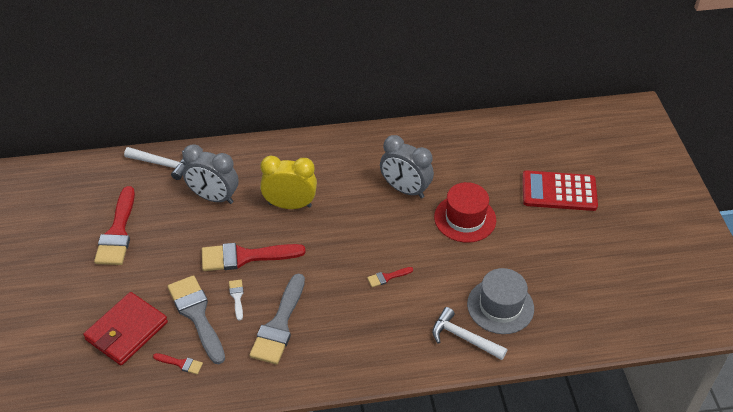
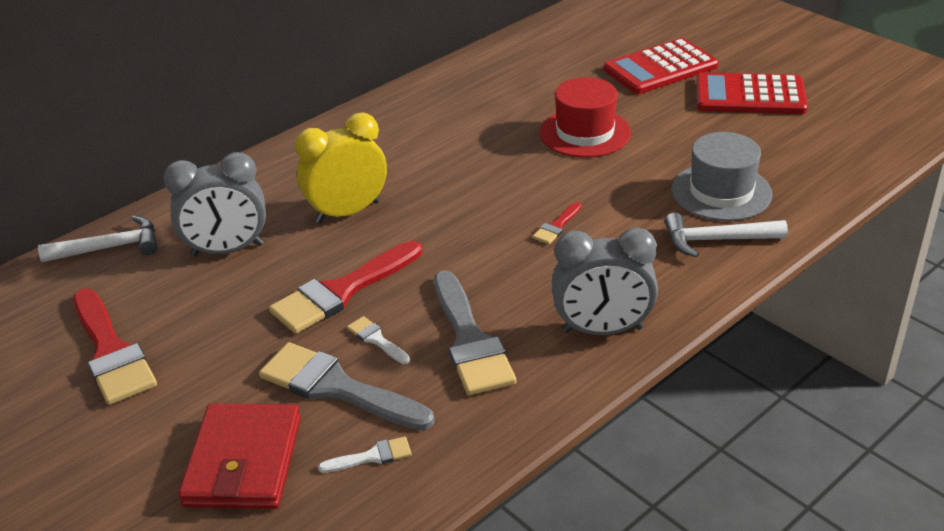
camera: 30 degrees left, 10 degrees down
(181, 363) = (372, 456): red brush -> white brush
(405, 190) = (482, 137): grey clock -> grey clock (602, 330)
(592, 244) = (750, 95): none -> red calculator

